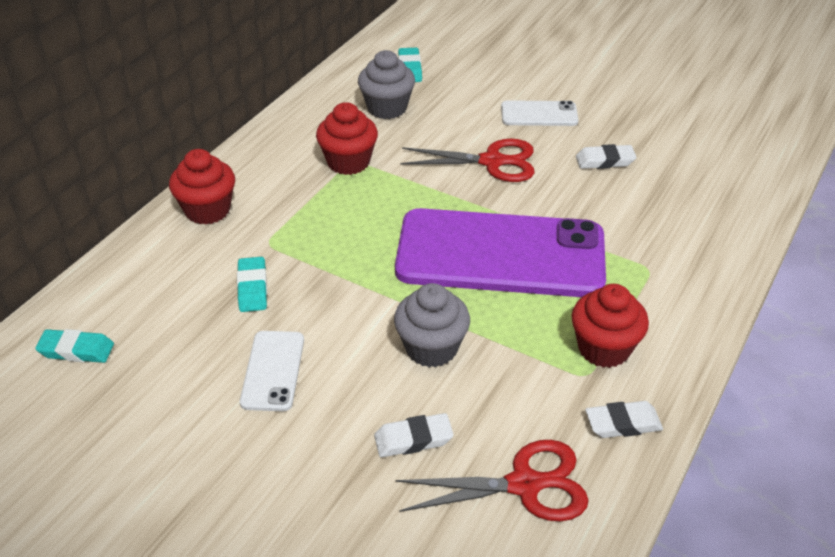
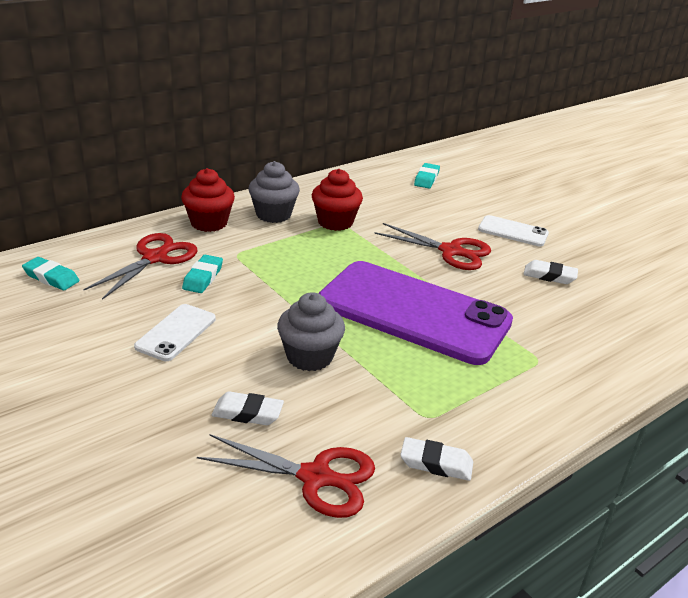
camera: 20 degrees right, 10 degrees down
(179, 280) = (155, 258): none -> red scissors
(387, 108) = (390, 197): grey cupcake -> grey cupcake (273, 214)
(604, 348) = (457, 403): red cupcake -> none

